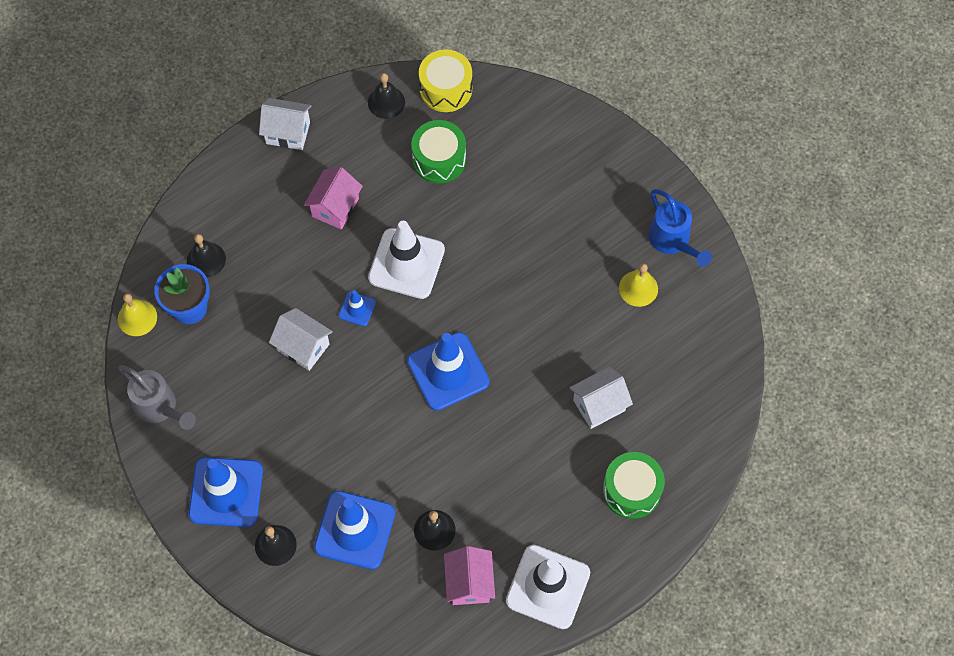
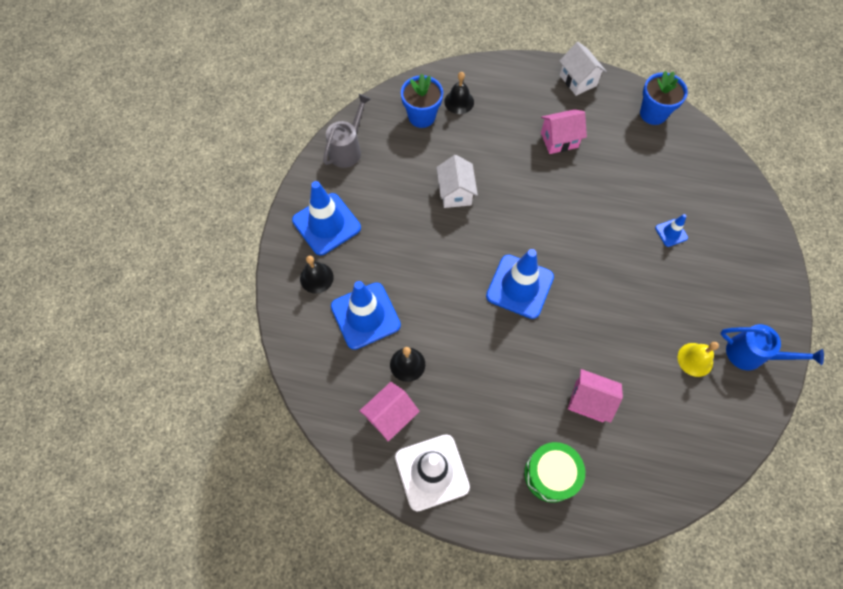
camera: 50 degrees right, 0 degrees up
(137, 318) = (391, 96): yellow bell -> none
(160, 407) = (347, 149): grey watering can -> grey watering can turned 150 degrees counterclockwise
(357, 309) = (508, 202): blue traffic cone -> blue traffic cone (671, 233)
(386, 102) = (653, 113): black bell -> blue flower pot
(406, 264) = (565, 206): white traffic cone -> none
(439, 159) = (650, 170): green drum -> none
(446, 89) = (698, 137): yellow drum -> none
(599, 405) = (589, 401): white house -> pink house
(672, 241) = (751, 354): blue watering can -> blue watering can turned 90 degrees counterclockwise

